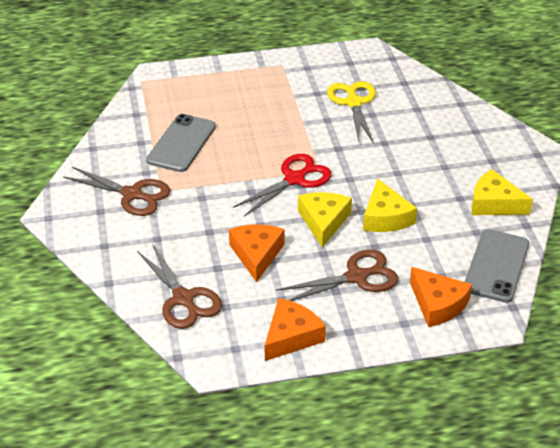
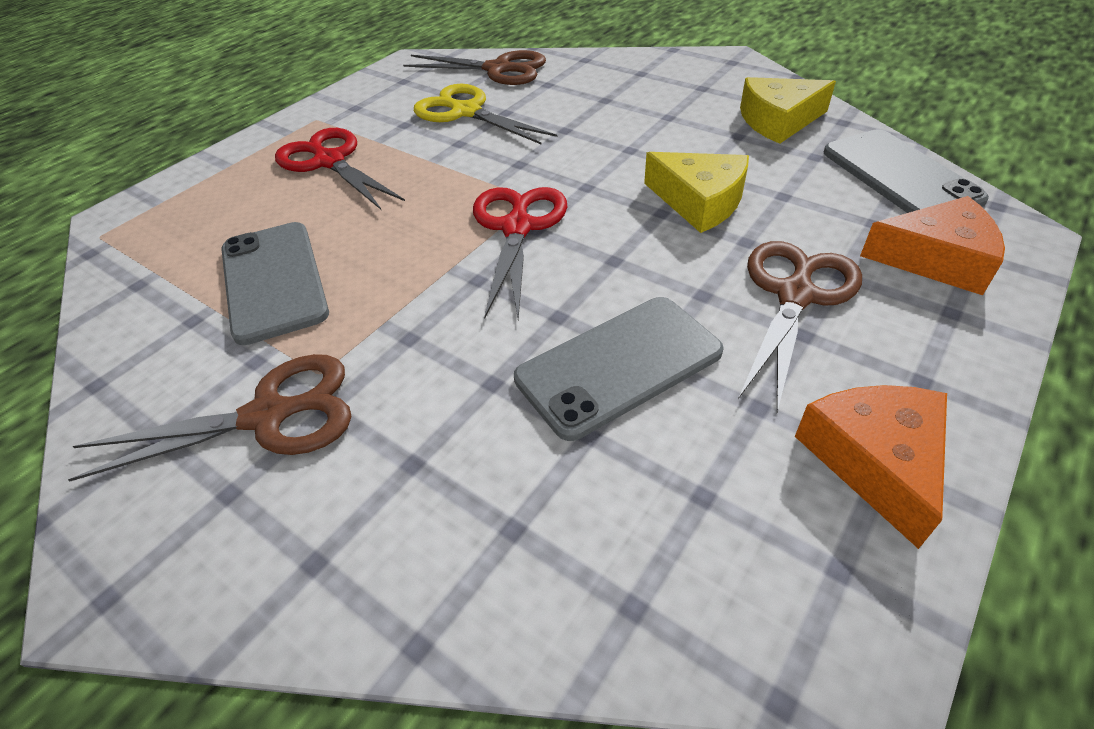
camera: 40 degrees left, 5 degrees up
(183, 299) = (613, 547): brown scissors -> brown scissors (498, 69)
(256, 254) = (619, 365): orange cheese -> grey phone
(261, 95) = (329, 161): none -> red scissors
(323, 221) = (637, 254): yellow cheese -> none

